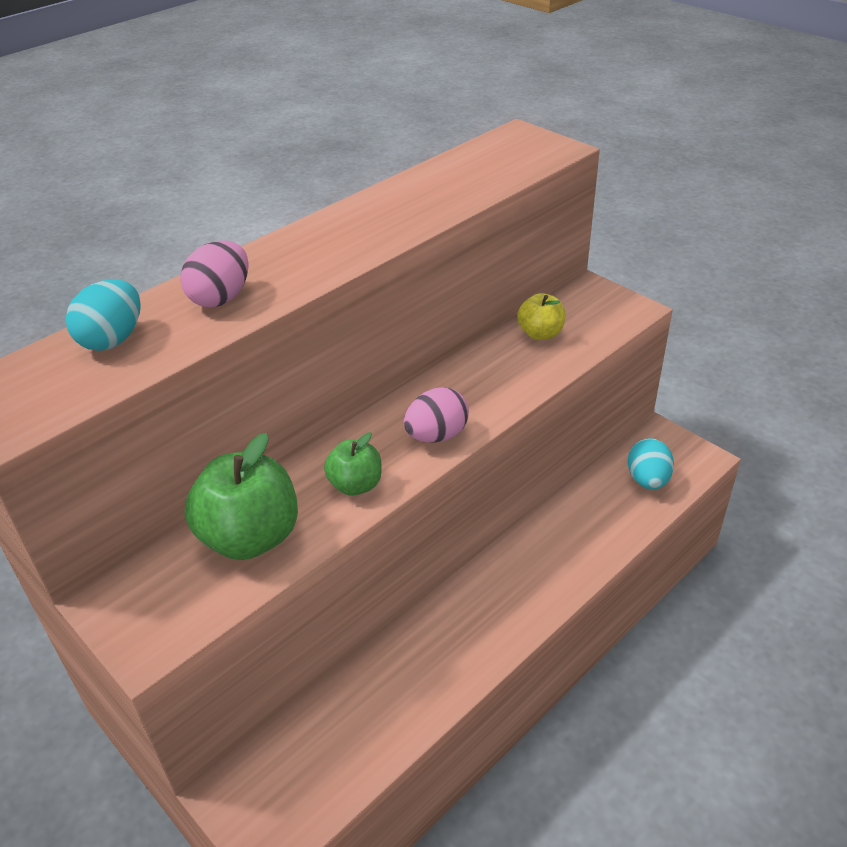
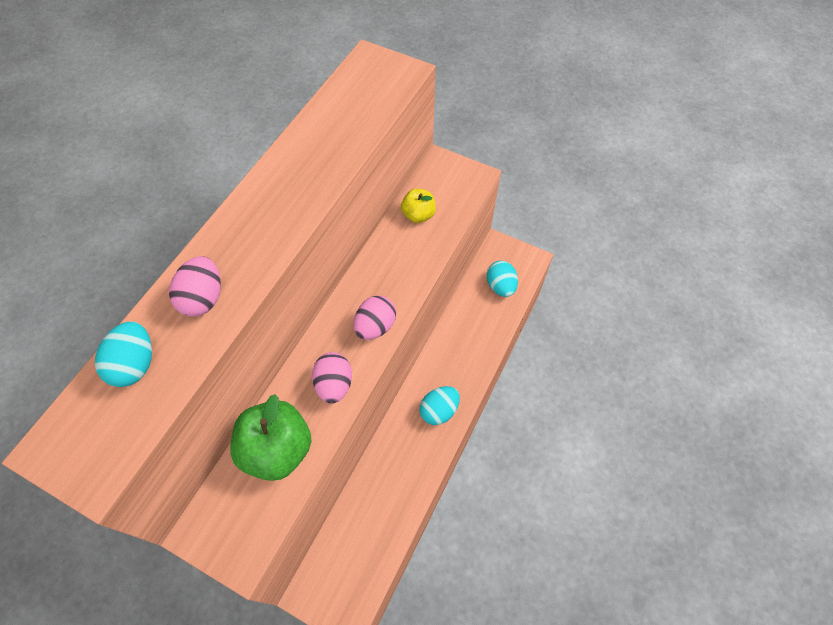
camera: 20 degrees left, 20 degrees up
(355, 485) = (334, 384): green apple -> pink egg
(506, 609) = (439, 410): none -> turquoise egg

